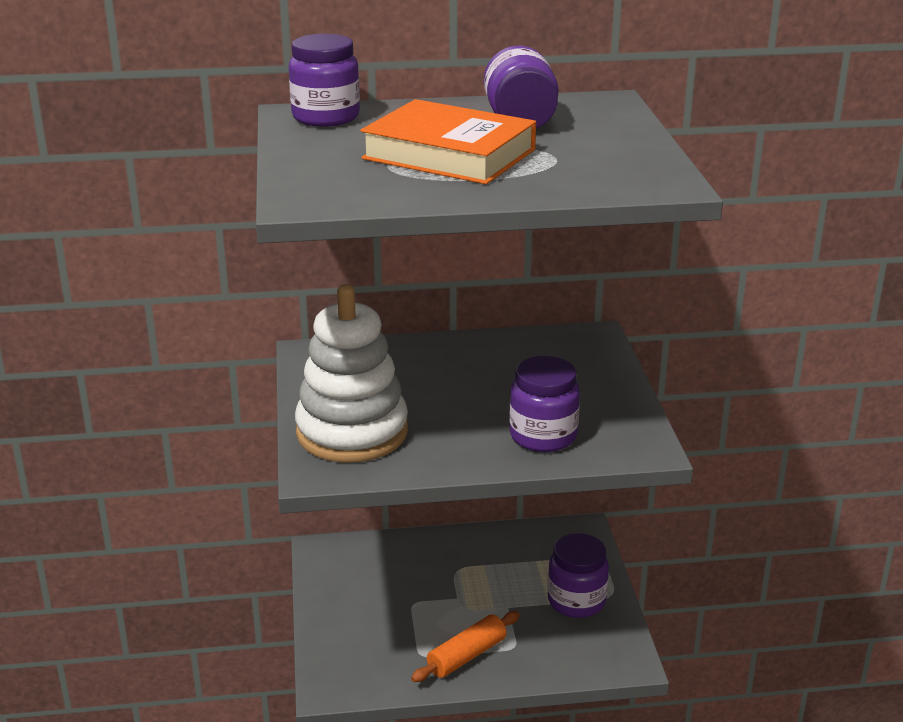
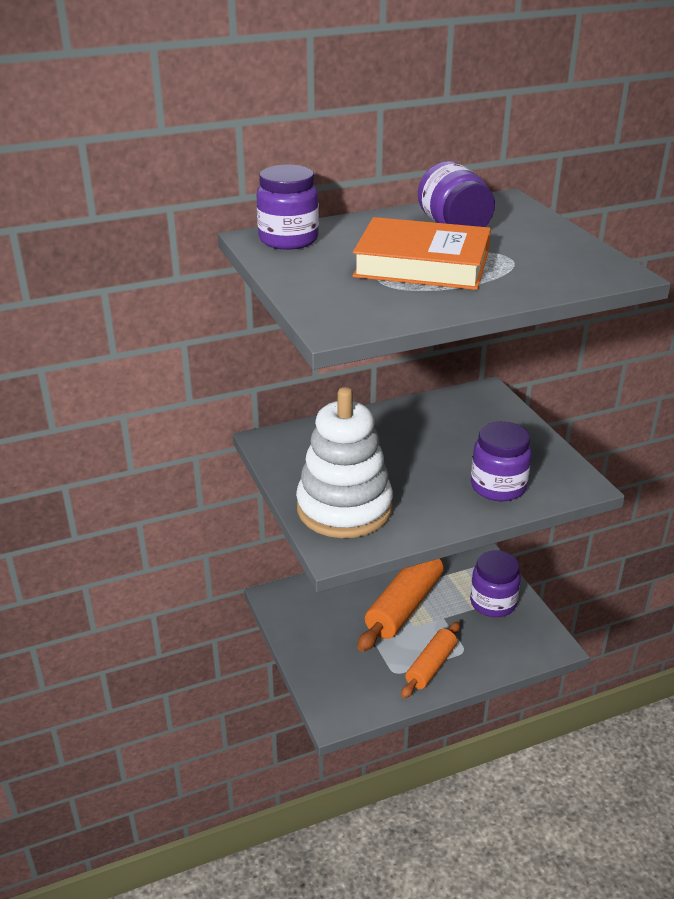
camera: 15 degrees left, 5 degrees up
(467, 585) = (404, 605): none -> orange rolling pin

